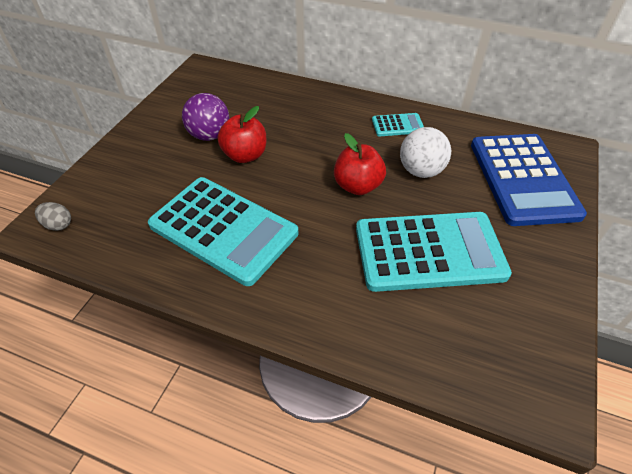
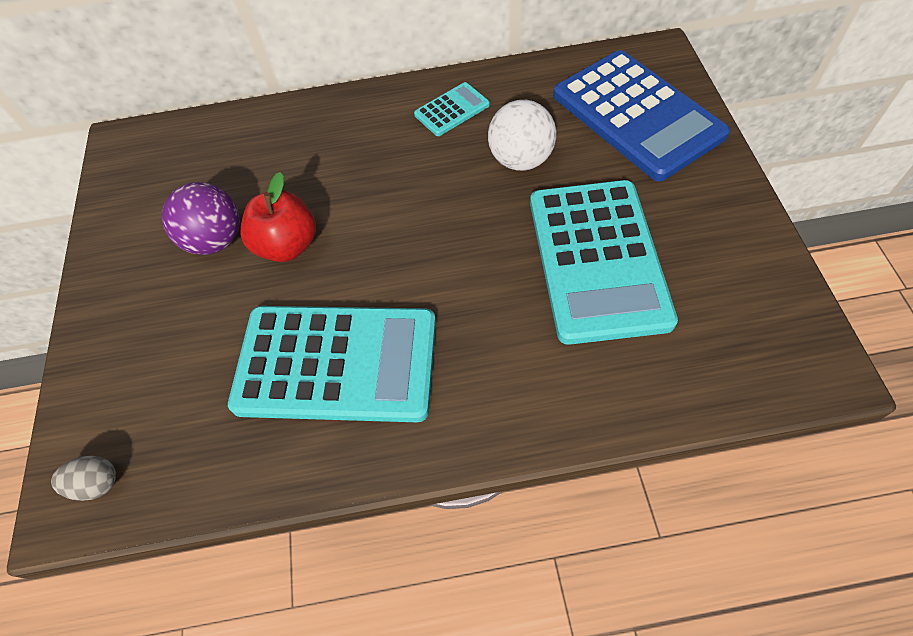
camera: 25 degrees left, 10 degrees up
(358, 186) = (461, 217): red apple -> none
(429, 251) = (597, 260): turquoise calculator -> turquoise calculator turned 120 degrees clockwise

